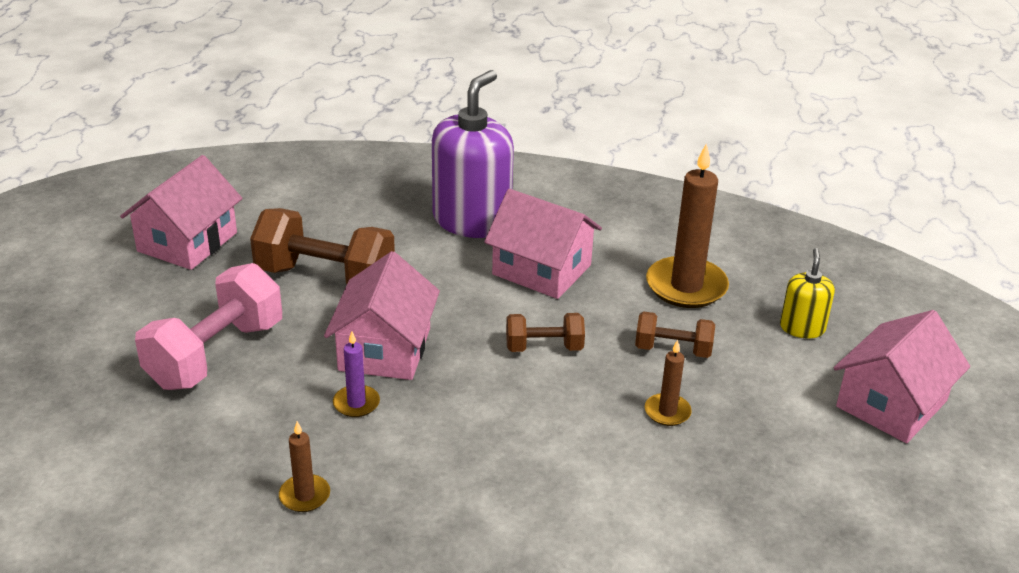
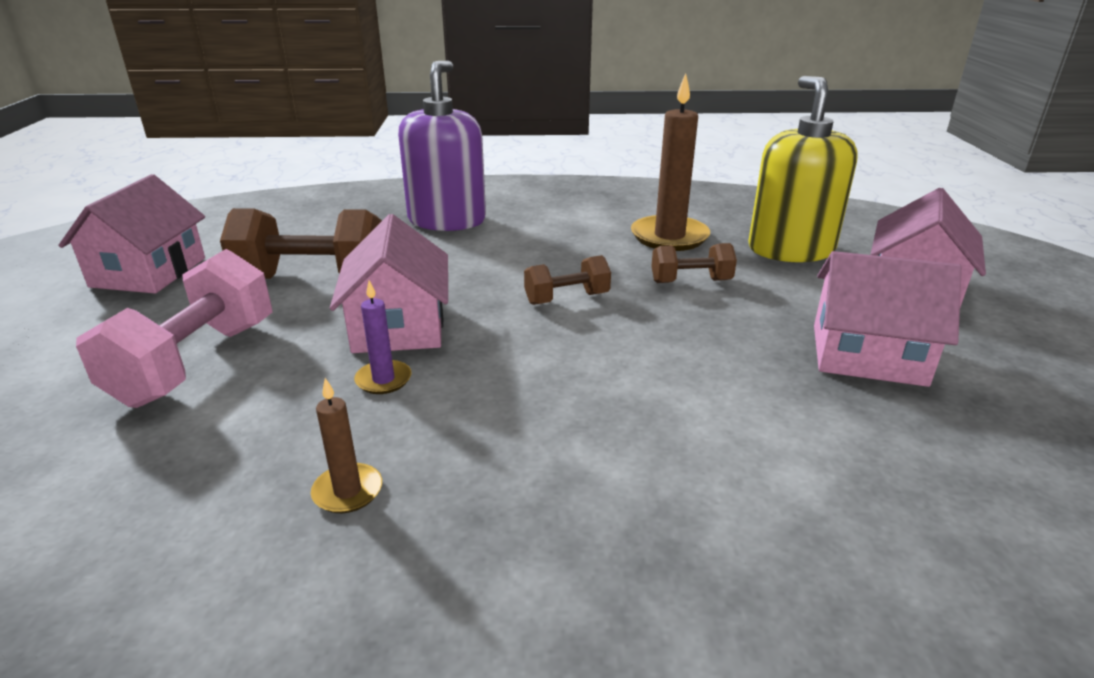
camera: 15 degrees left, 5 degrees down
(541, 270) = (531, 244): pink house -> pink house (867, 355)
(667, 412) = (722, 329): brown candle -> none
(802, 328) = (790, 249): yellow soap dispenser -> yellow soap dispenser, size x2.00

